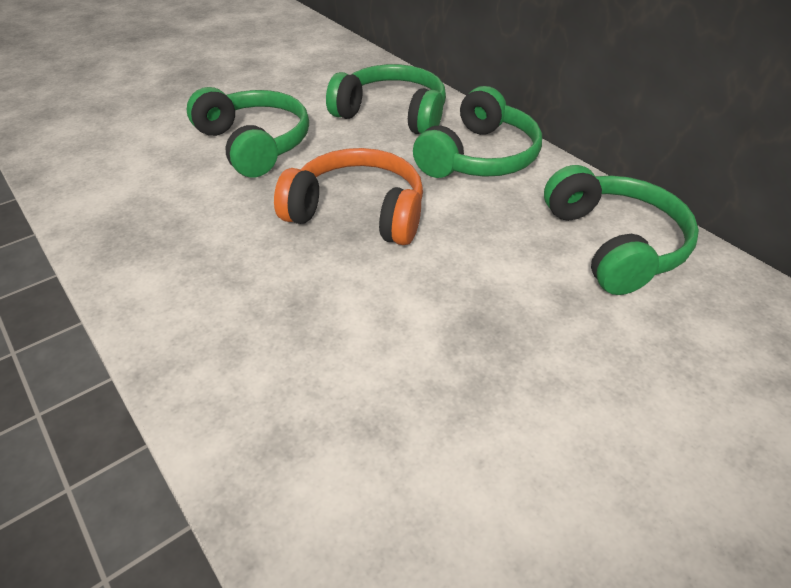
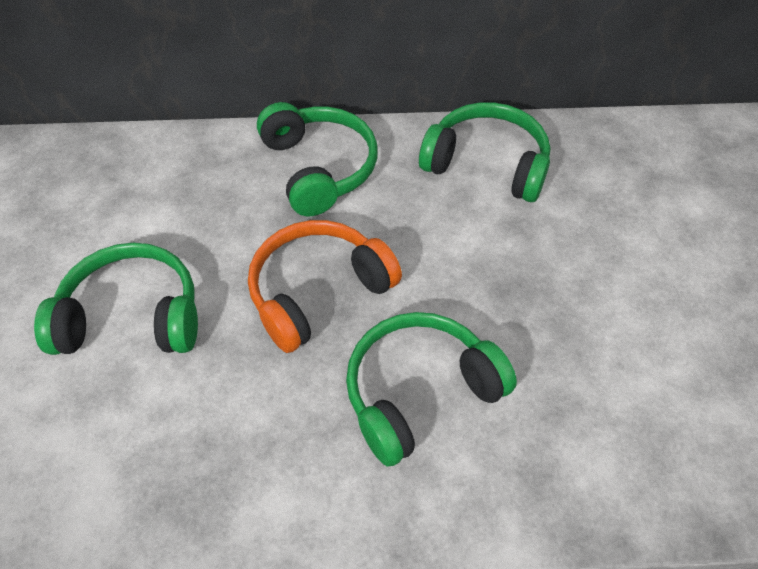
camera: 55 degrees left, 10 degrees up
(392, 114) = (195, 185): green headphones -> green headphones (420, 392)

